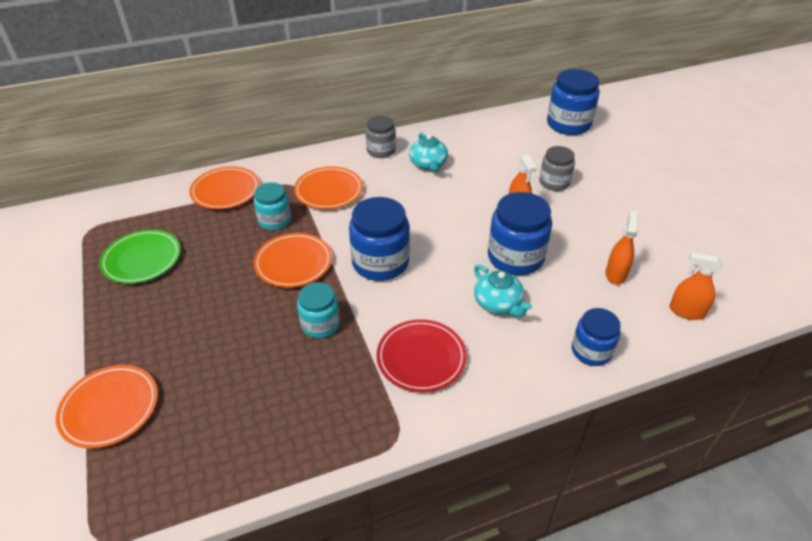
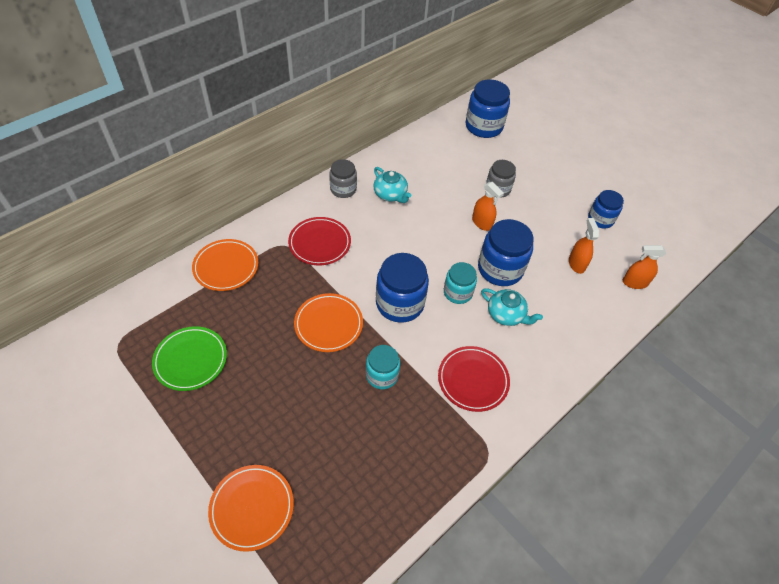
camera: 25 degrees left, 10 degrees up
(275, 220) = (289, 286): turquoise jar -> turquoise jar (457, 292)
(329, 191) = (320, 243): orange plate -> red plate
(591, 351) = (586, 335): blue jar -> blue jar (600, 219)

